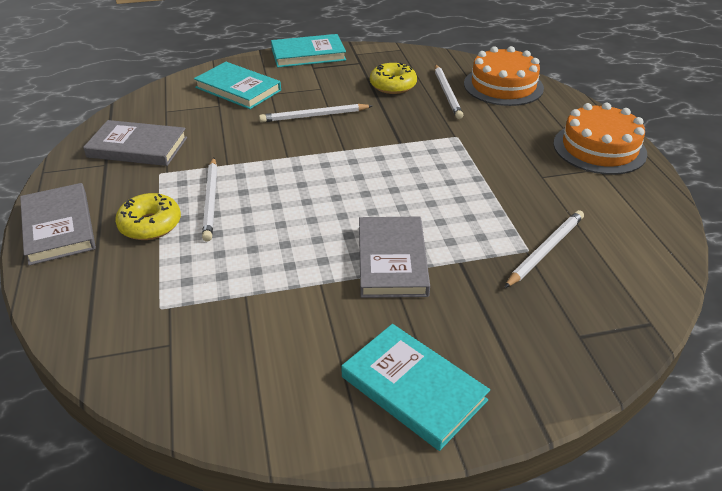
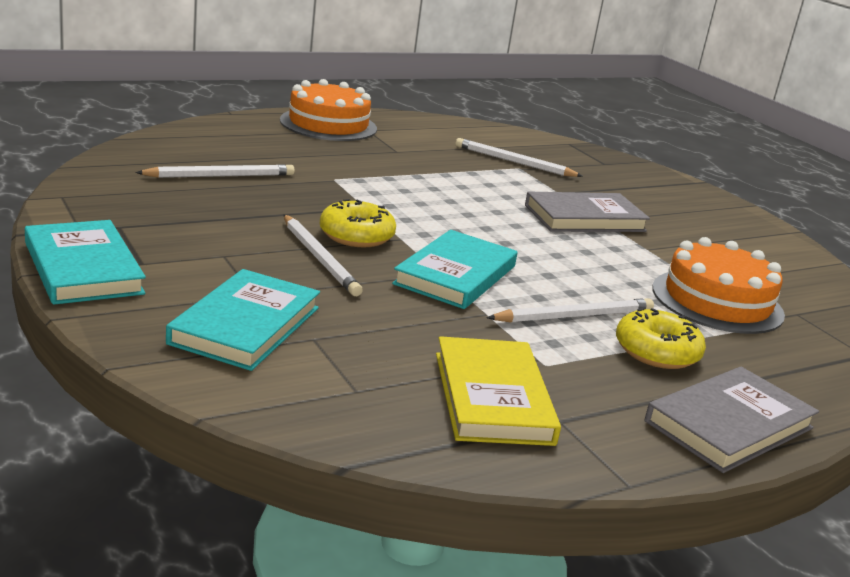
camera: 110 degrees left, 15 degrees down
(137, 147) = (493, 397): grey book -> yellow book
(393, 85) = (203, 206): yellow donut -> yellow donut (356, 236)
(413, 388) = (716, 216): turquoise book -> turquoise book (456, 275)
(503, 86) = (190, 146): orange cake -> orange cake (717, 301)

